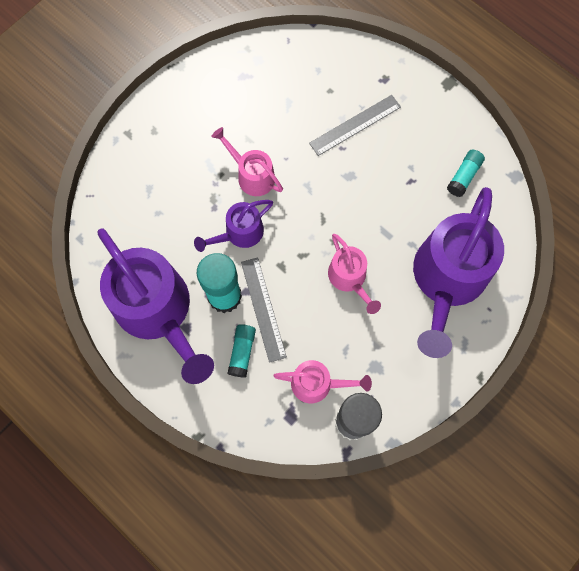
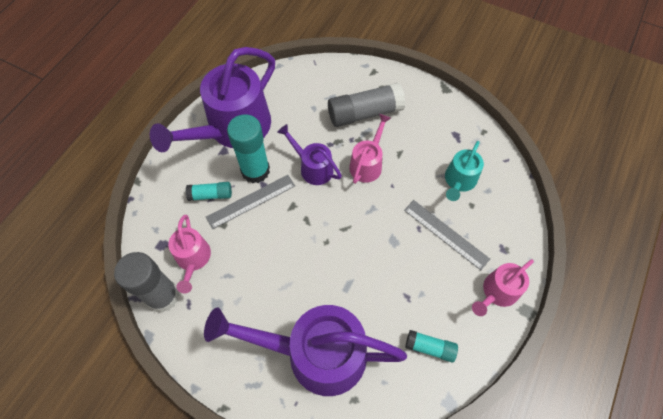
camera: 75 degrees right, 10 degrees down
(184, 159) = (364, 113): none -> grey glue stick
(300, 93) = (459, 181): none -> turquoise watering can
(350, 279) = (294, 264): pink watering can -> pink watering can (497, 292)

